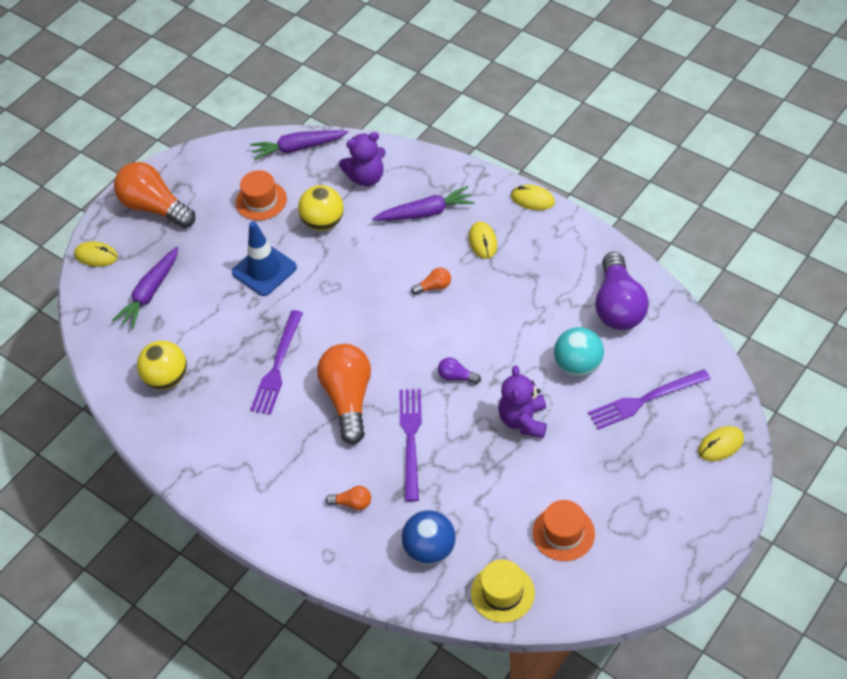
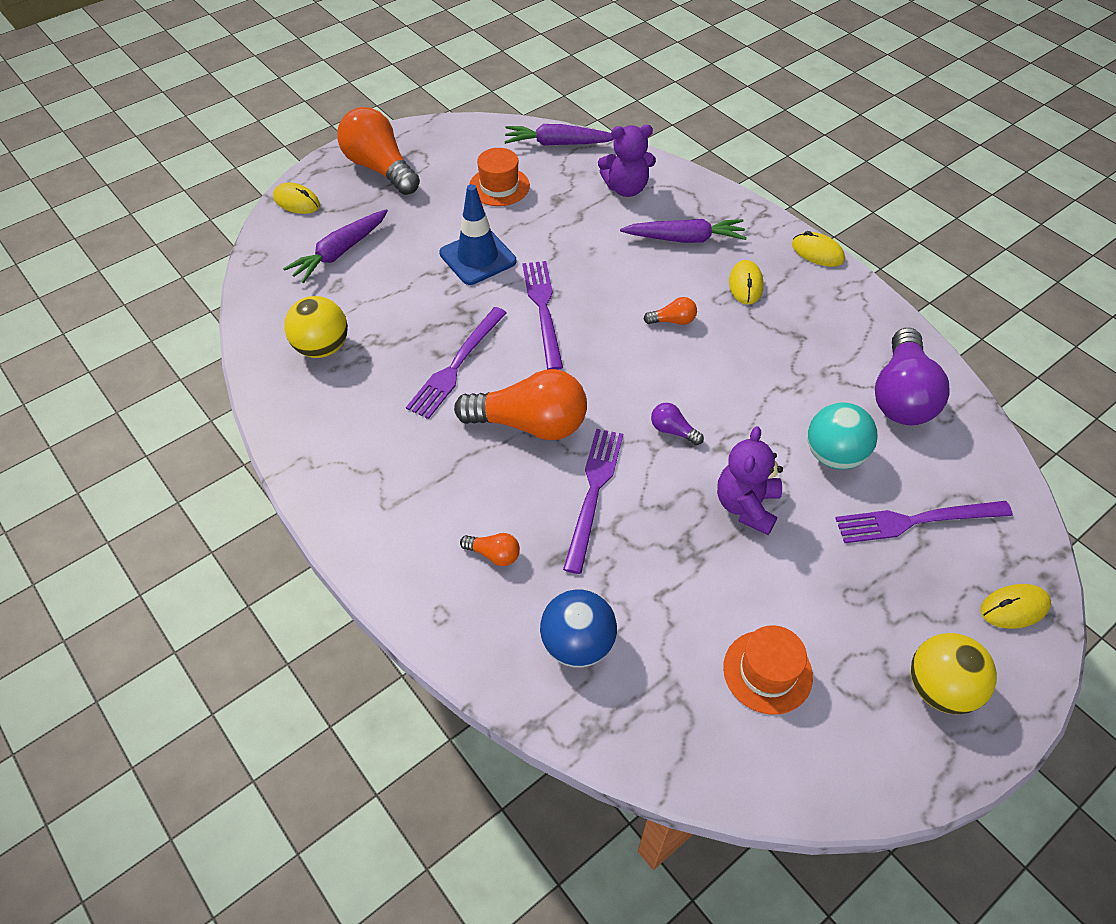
camera: 10 degrees right, 0 degrees up
(323, 222) = (562, 223): yellow ball -> yellow ball (939, 688)
(330, 302) = (543, 310): none -> purple fork
(348, 399) = (530, 424): orange light bulb -> orange light bulb turned 90 degrees clockwise
(502, 593) = (661, 734): yellow hat -> none

